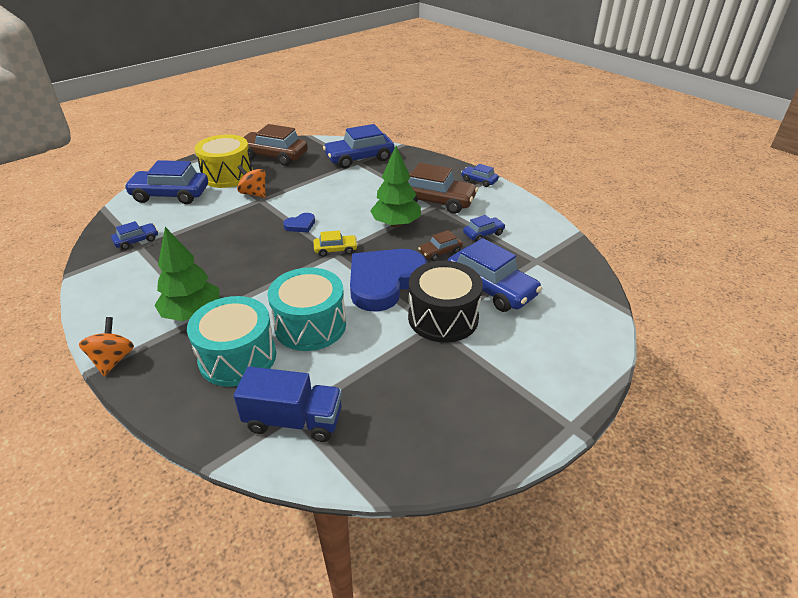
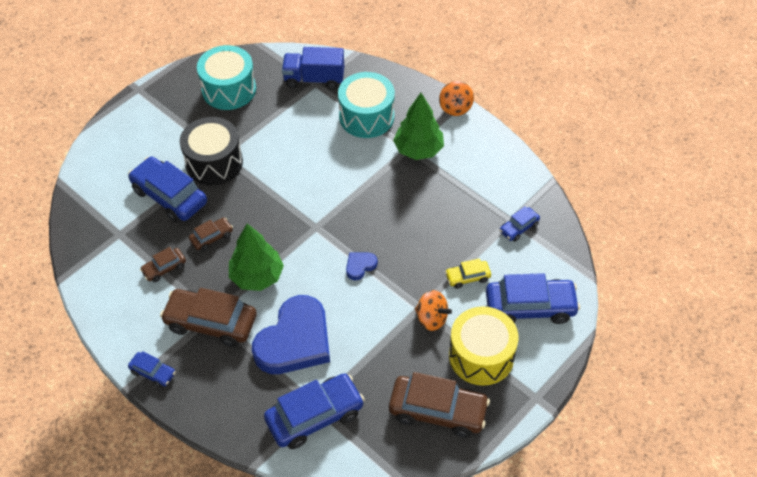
camera: 175 degrees right, 15 degrees up
(310, 325) = (320, 147): turquoise drum -> turquoise drum (229, 89)
(335, 250) = (315, 232): yellow car -> yellow car (467, 277)
(384, 282) = (264, 196): blue heart -> blue heart (295, 340)
(483, 234) = (164, 268): blue car -> brown car

